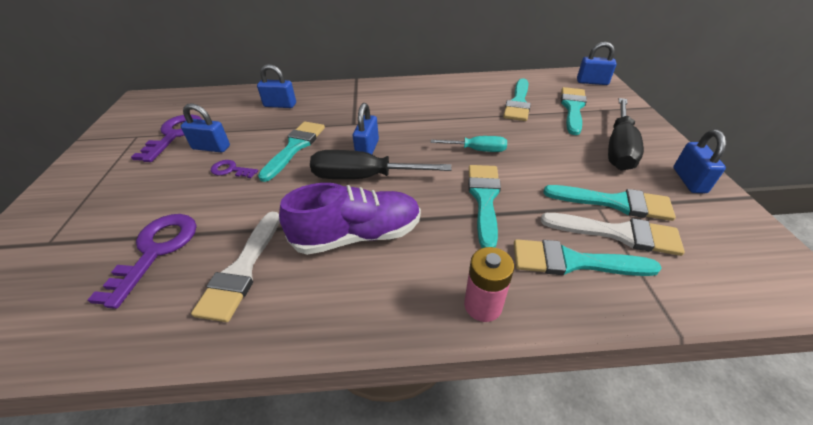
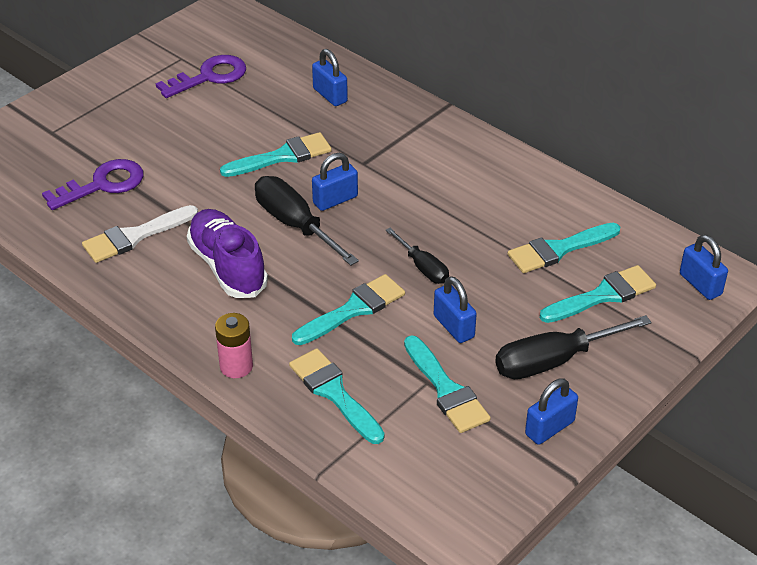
camera: 45 degrees right, 0 degrees up
(211, 147) = (221, 111): blue padlock -> blue padlock (453, 326)
(231, 170) = (211, 146): purple key -> none
(357, 235) = (228, 267): purple shoe -> purple shoe turned 150 degrees counterclockwise
(477, 150) = (423, 267): turquoise screwdriver -> black screwdriver
(618, 233) = (401, 406): white brush -> none

